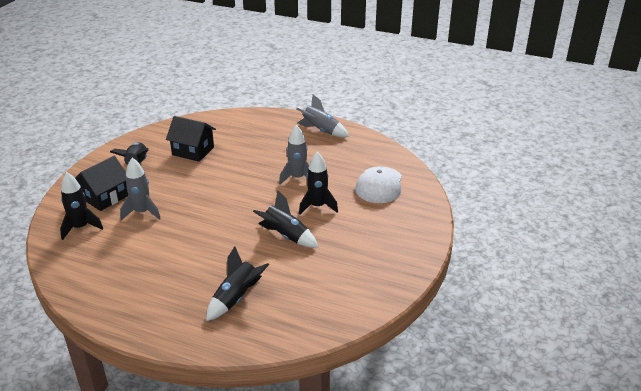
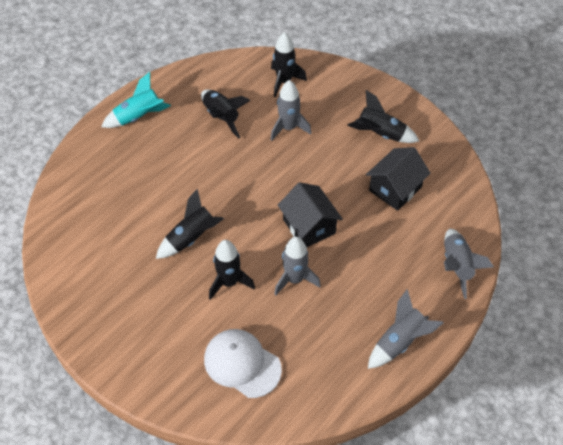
camera: 110 degrees right, 20 degrees up
(105, 197) = (329, 103): black house -> black house (309, 226)
(151, 313) = (138, 117): none -> turquoise rocket
(236, 298) = (124, 177): black rocket -> black rocket (221, 117)
(251, 119) = (457, 266): none -> grey rocket

